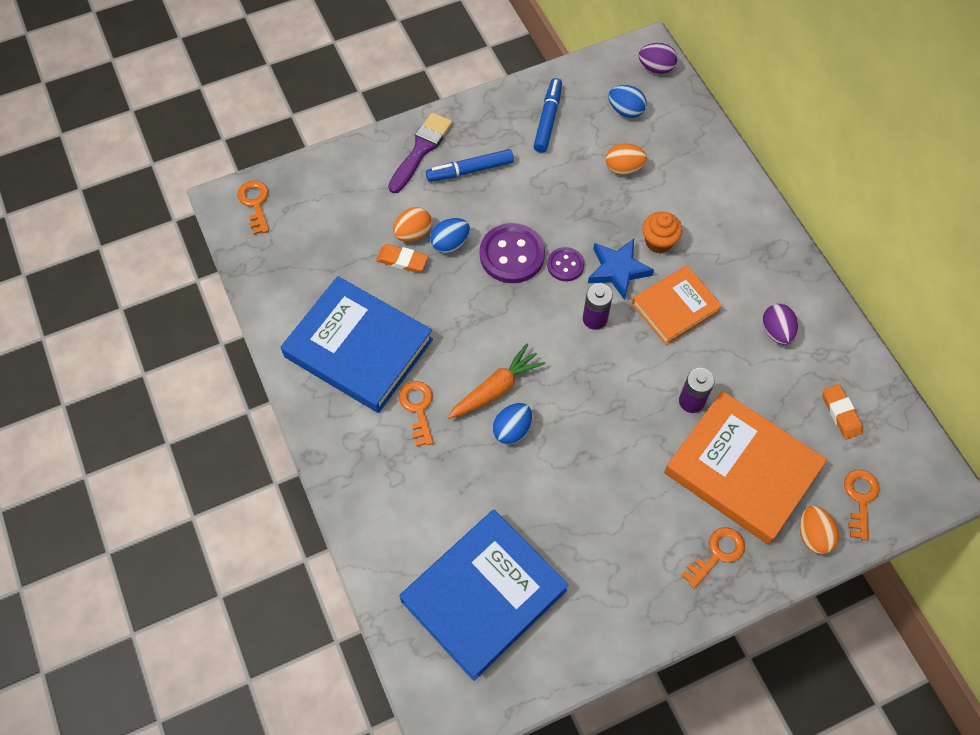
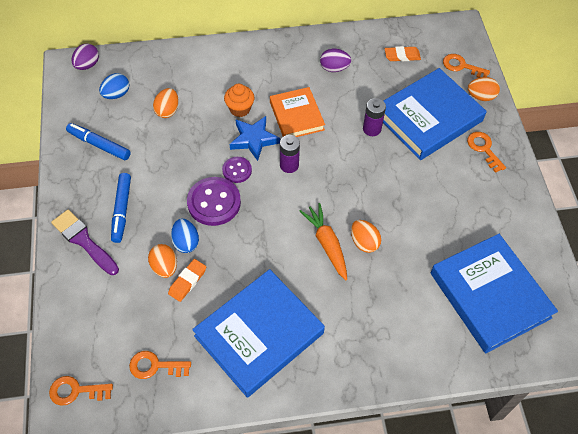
camera: 75 degrees left, 5 degrees down
(417, 408) = (327, 303): orange key -> orange key (155, 366)
(512, 430) = (364, 242): blue egg -> orange egg
(742, 470) = (428, 117): orange book -> blue book

